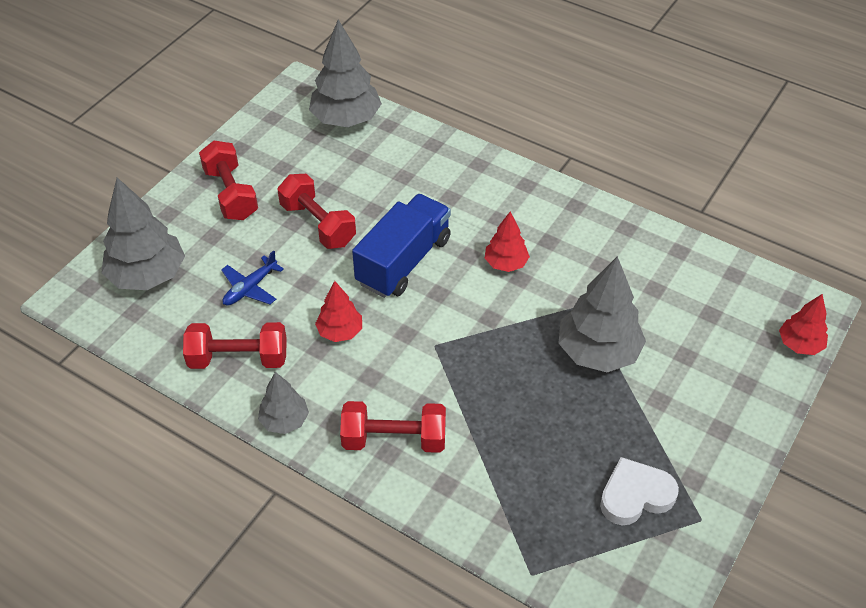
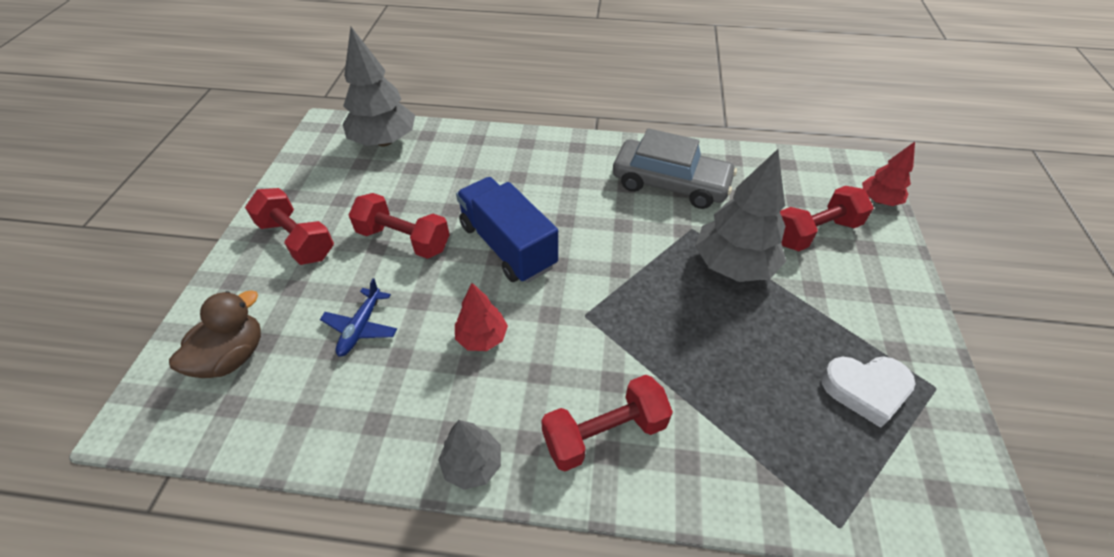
camera: 25 degrees left, 0 degrees up
(148, 275) = (232, 356): grey tree -> brown duck
(238, 358) = (383, 412): red dumbbell -> red dumbbell (814, 232)
(403, 261) = (507, 246): blue truck -> blue truck turned 45 degrees counterclockwise
(506, 263) = (602, 216): red tree -> none
(594, 254) = (670, 184): none -> grey car
(635, 495) = (865, 389): white heart -> white heart turned 135 degrees counterclockwise

